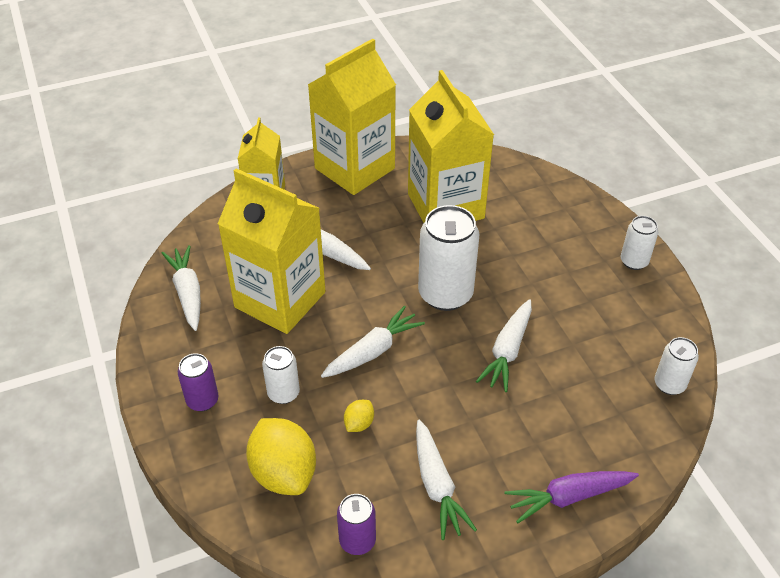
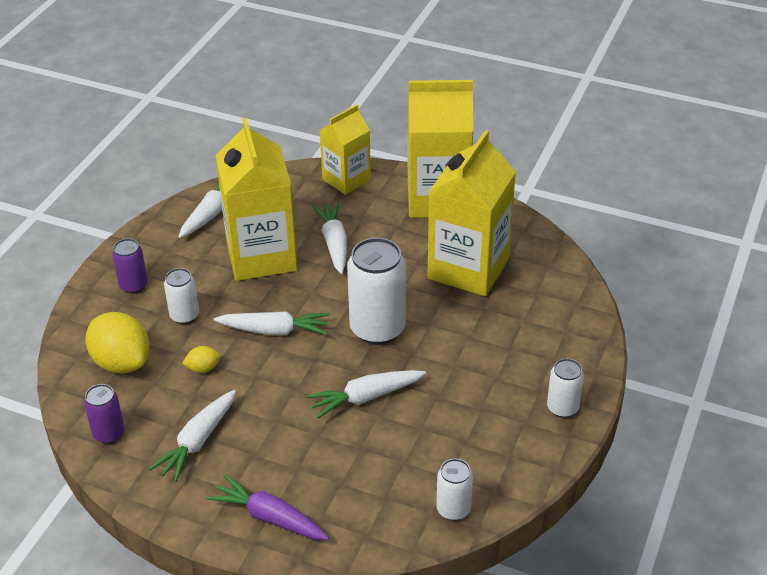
camera: 45 degrees right, 5 degrees down
(284, 473) = (121, 362): yellow lemon -> yellow lemon turned 60 degrees counterclockwise

